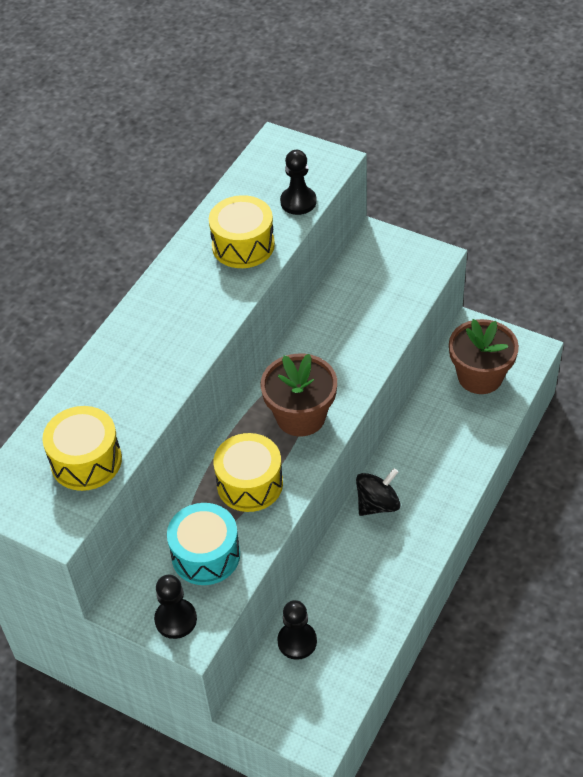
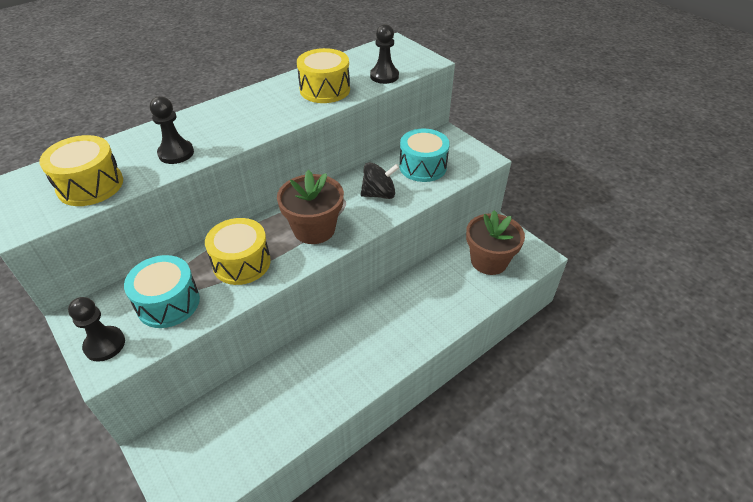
camera: 20 degrees right, 5 degrees down
(297, 641) = (228, 407): black pawn -> black pawn (176, 153)
(372, 293) = (422, 167): none -> turquoise drum
(377, 504) = (358, 324): black spinning top -> black spinning top (379, 194)

